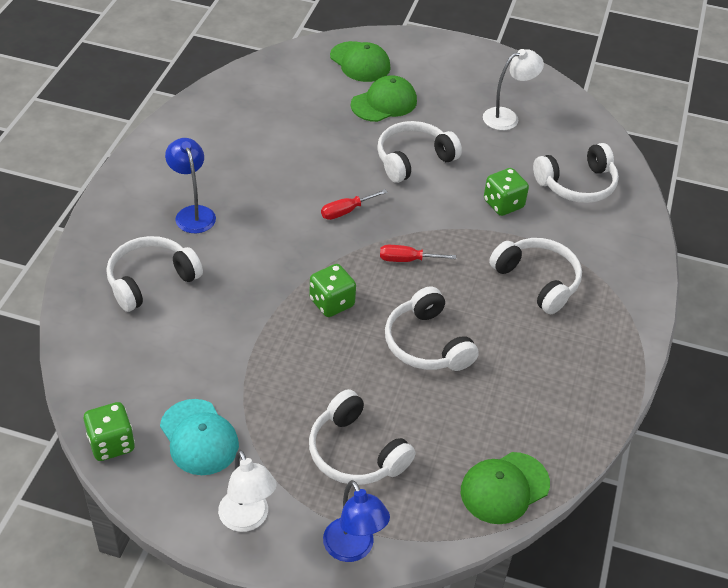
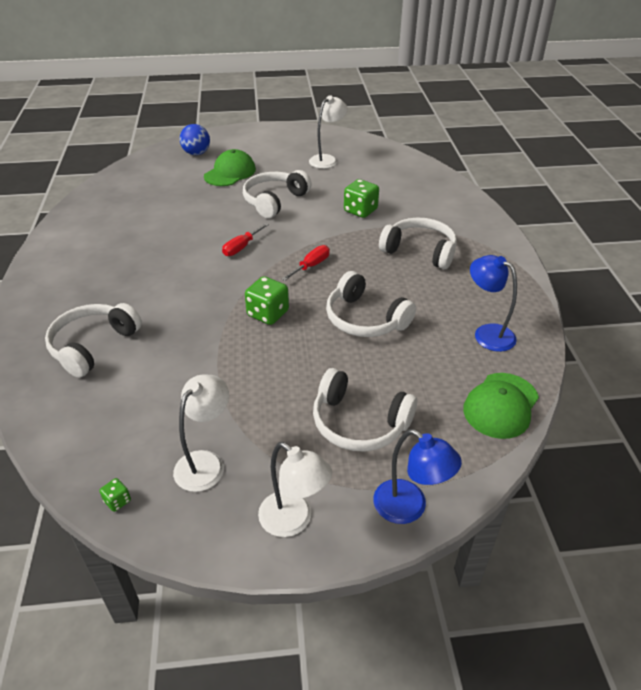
camera: 20 degrees left, 5 degrees down
(111, 443) = (117, 501): green dice -> green dice, size x0.49
(193, 213) = (108, 284): blue lamp -> blue lamp (487, 333)
(199, 437) = (205, 462): turquoise cap -> white lamp
(360, 62) = (196, 153): green cap -> blue ball
(407, 260) = (311, 266): red screwdriver -> red screwdriver turned 150 degrees clockwise
(577, 184) = (404, 185): white headphones -> none

